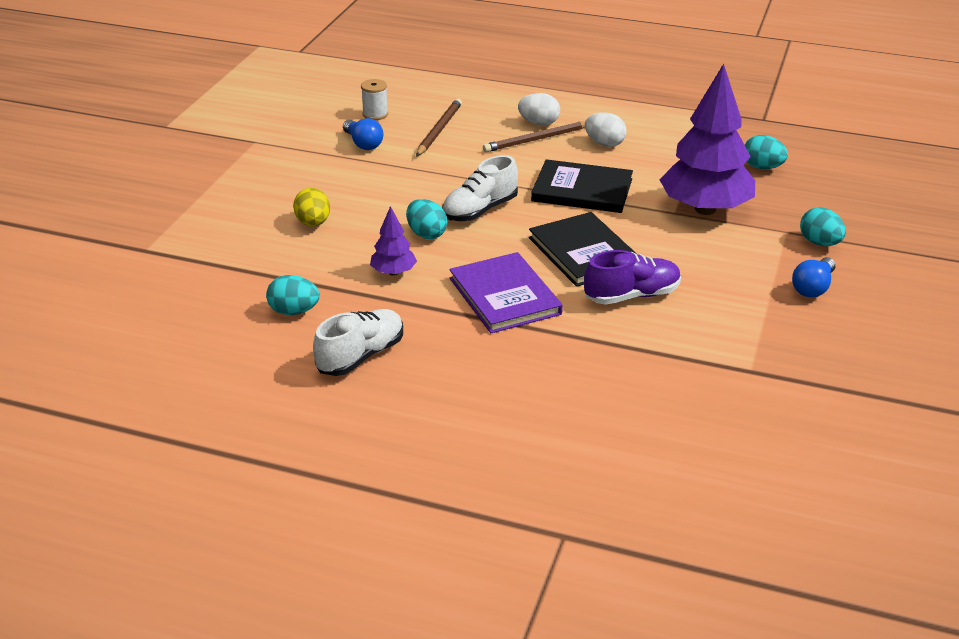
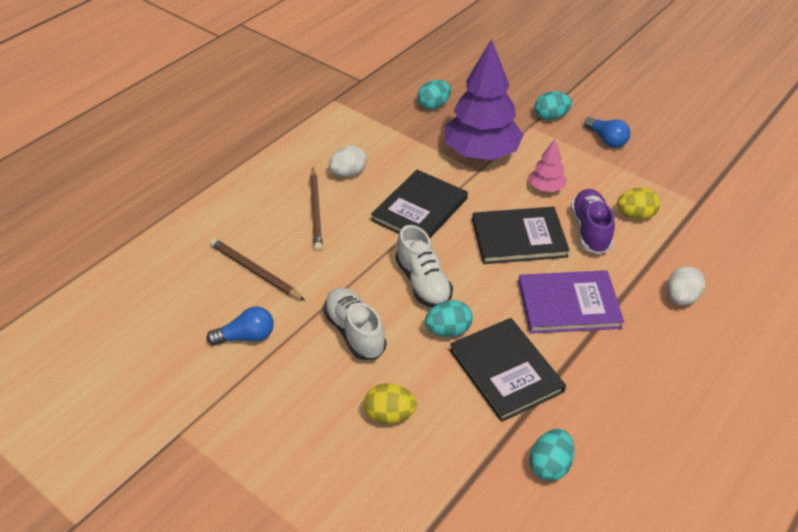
camera: 70 degrees left, 10 degrees up
(361, 356) = (636, 427): white shoe -> white shoe (355, 332)
(375, 114) = (188, 312): white spool -> none
(393, 272) = (506, 371): purple tree -> black book
(539, 123) = (286, 201): white egg -> white egg (681, 298)
(681, 258) = (546, 188): none -> pink tree
(684, 324) = (635, 215): none -> yellow egg

